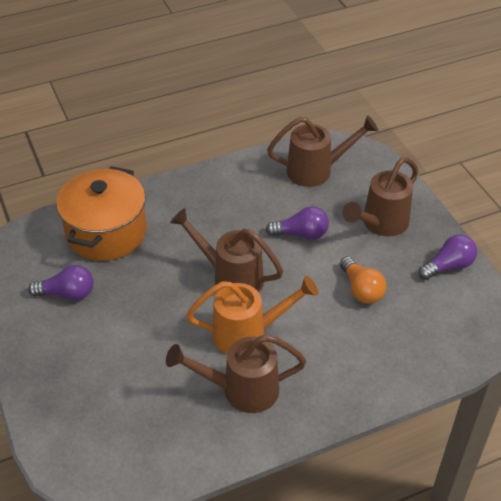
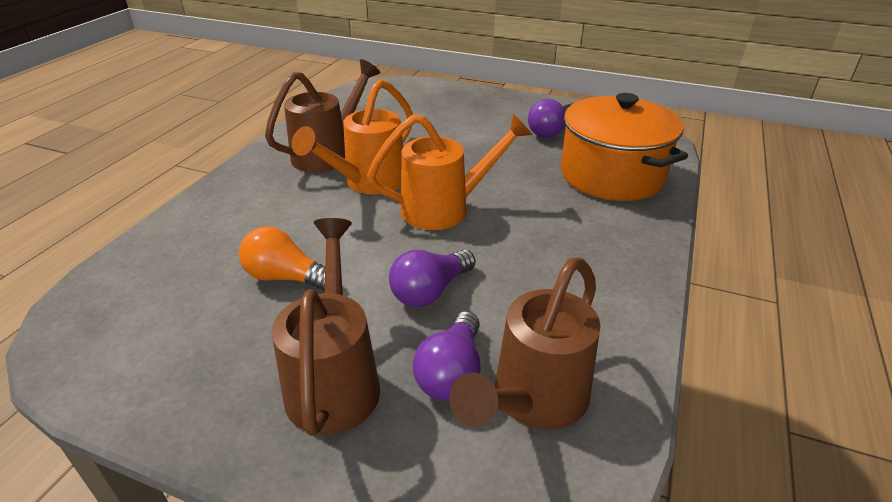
camera: 135 degrees right, 10 degrees down
(231, 277) = (445, 209): brown watering can -> orange watering can
(448, 266) = (170, 382): purple light bulb -> purple light bulb (451, 372)

